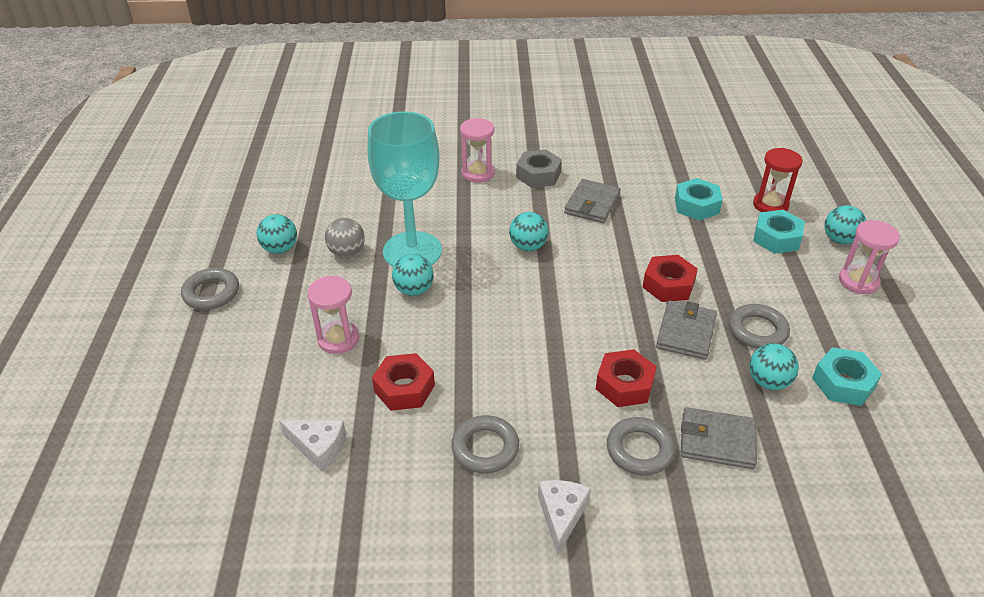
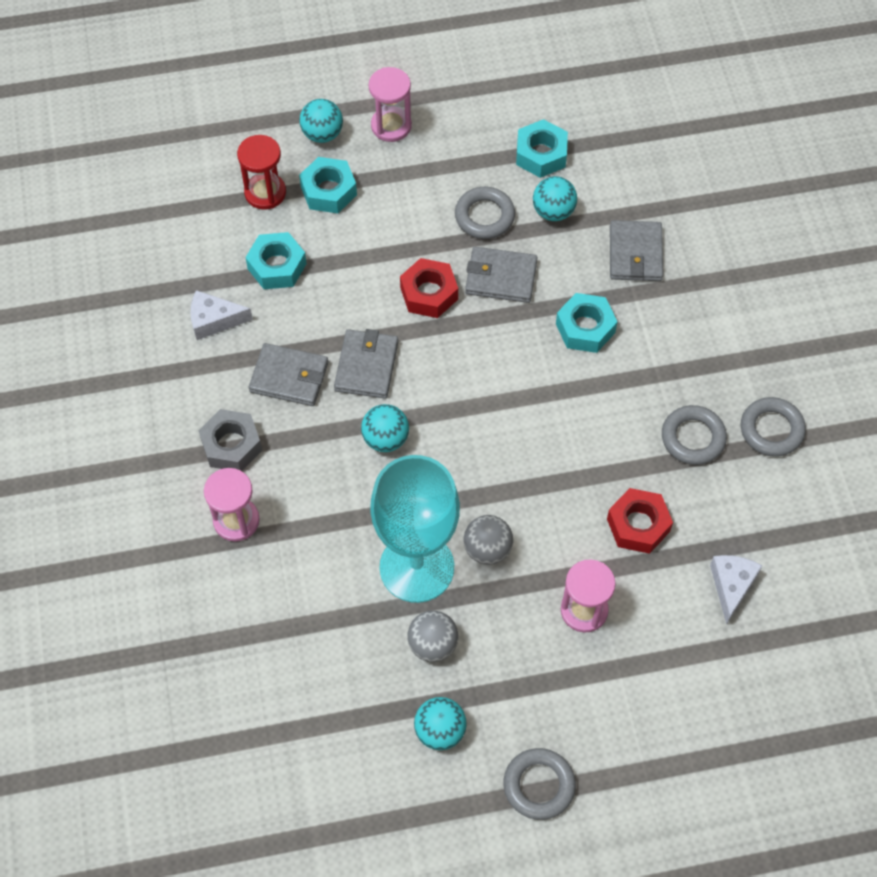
camera: 100 degrees left, 20 degrees up
(414, 290) = (487, 549): turquoise ball -> grey ball
(561, 515) = (747, 368): white cheese -> white cheese (214, 320)
(597, 243) = (366, 366): none -> grey wallet
(624, 384) = (585, 328): red nut -> turquoise nut
(640, 450) = (661, 312): grey ring -> grey ring (771, 430)

